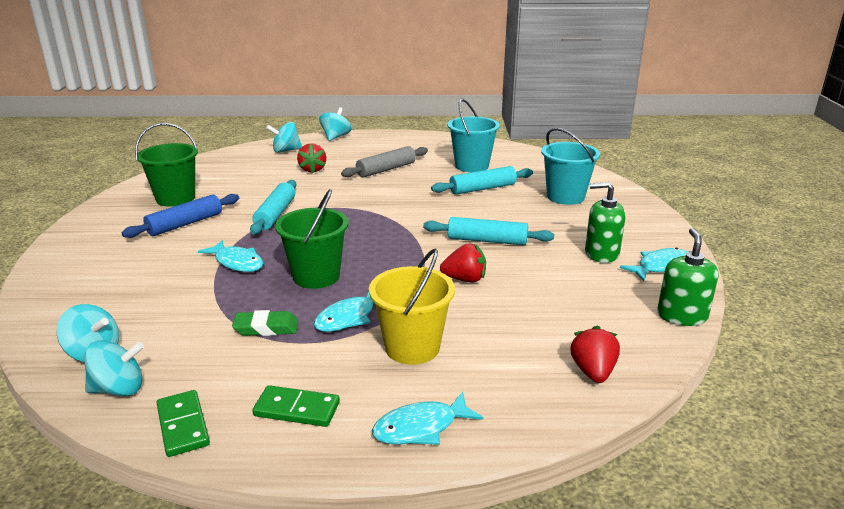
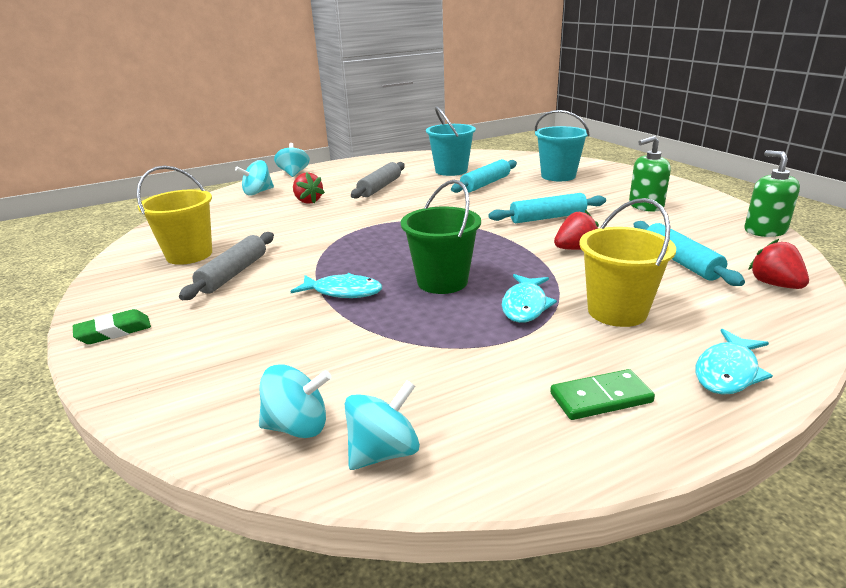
camera: 25 degrees left, 0 degrees up
(175, 198) = (189, 255): green bucket -> yellow bucket
(182, 425) = (512, 459): green domino -> none
(185, 224) = (233, 273): blue rolling pin -> grey rolling pin
(266, 328) = (460, 338): green eraser -> green eraser (114, 331)
(275, 214) = (323, 243): turquoise rolling pin -> turquoise rolling pin (680, 261)
(660, 266) = (697, 204): turquoise fish -> none

